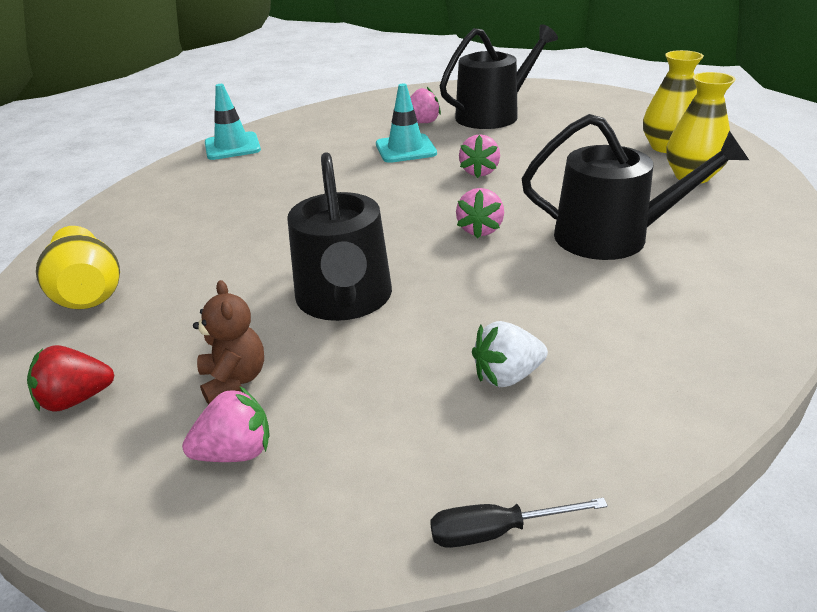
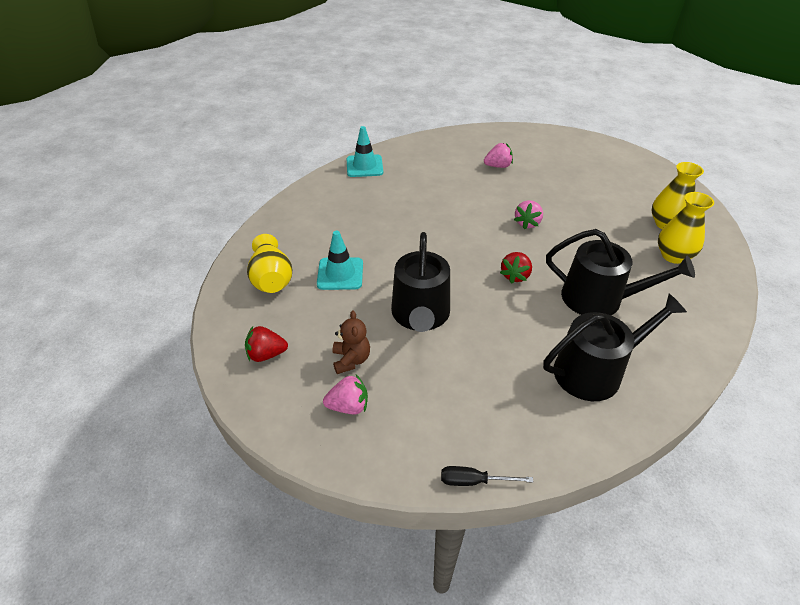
camera: 10 degrees right, 10 degrees up
(405, 149) = (481, 191): turquoise traffic cone -> turquoise traffic cone (340, 274)
(480, 230) = (515, 275): pink strawberry -> red strawberry
(493, 115) = (551, 167): black watering can -> black watering can (595, 371)
(507, 376) = (503, 390): white strawberry -> none

